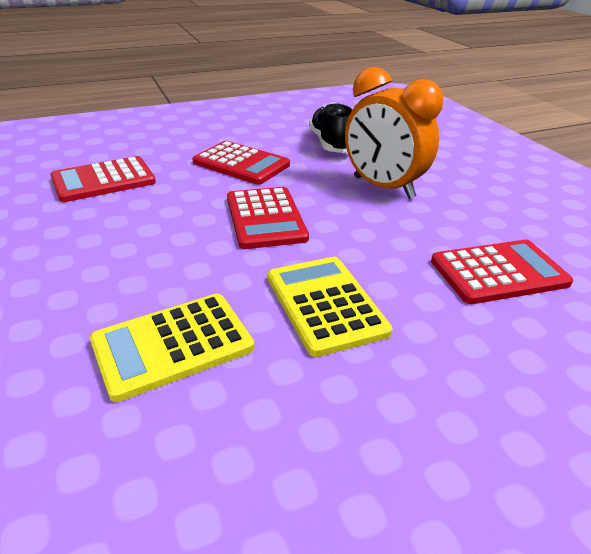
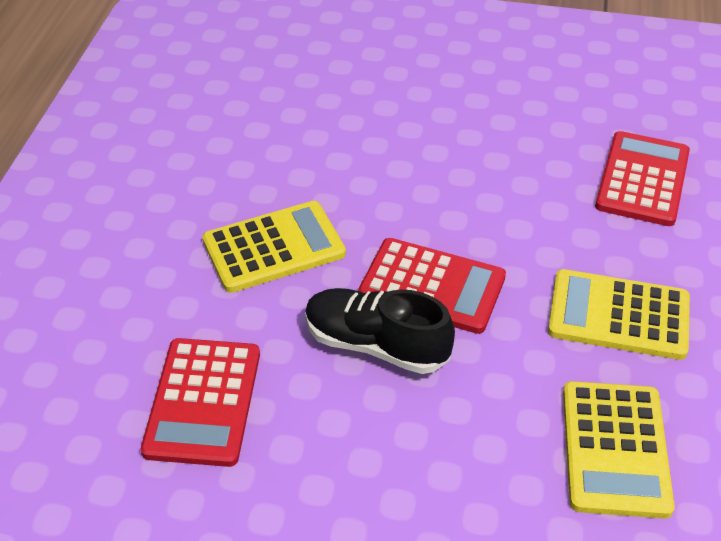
camera: 55 degrees left, 10 degrees up
(241, 164) = (274, 247): red calculator -> yellow calculator
(331, 143) = (289, 142): black shoe -> black shoe (376, 345)
(383, 187) = (437, 162): orange clock -> none

